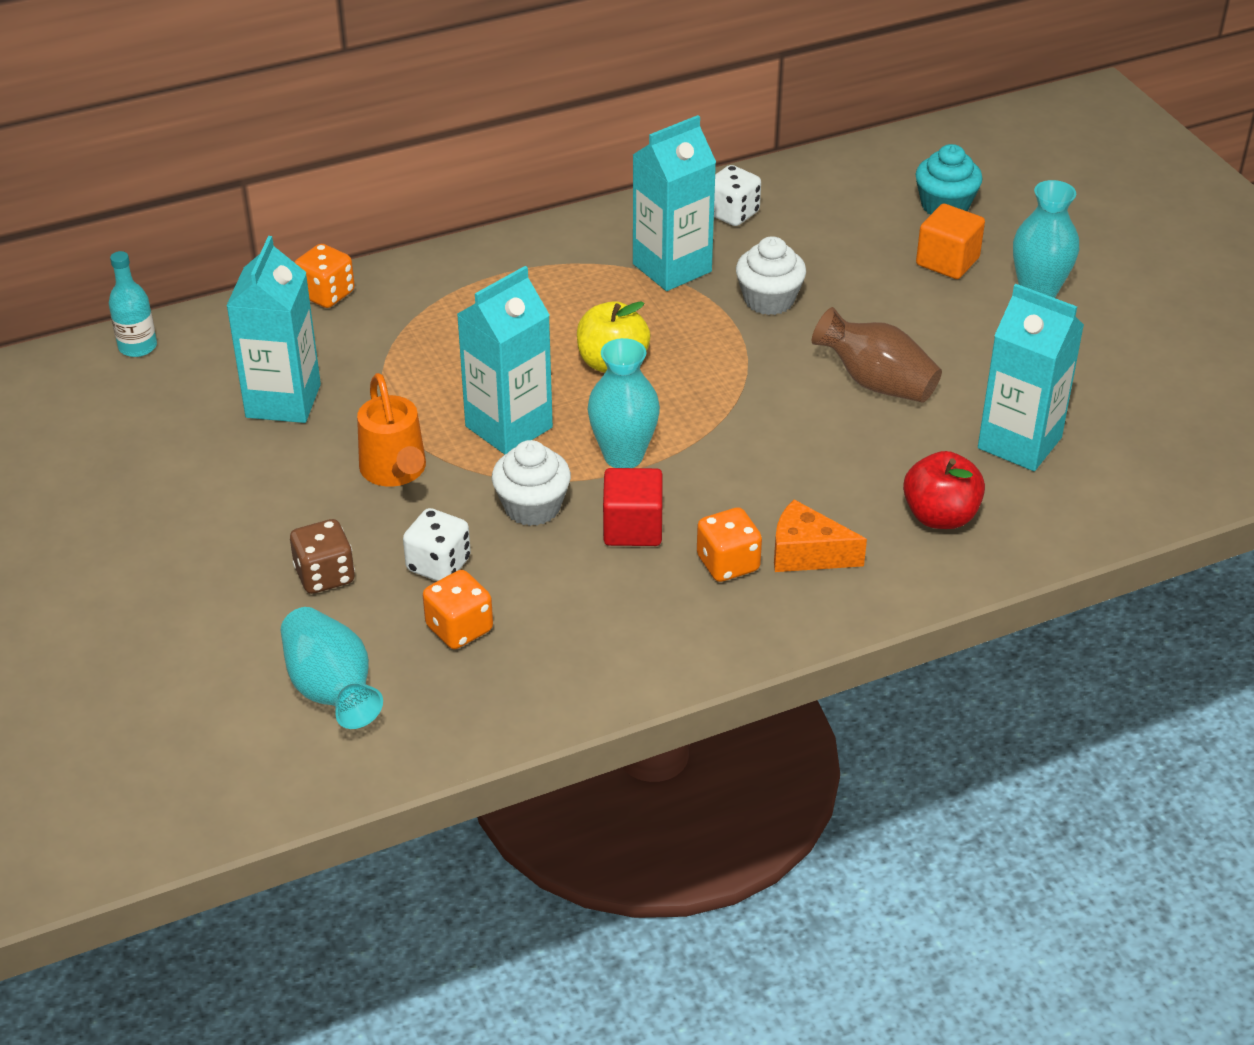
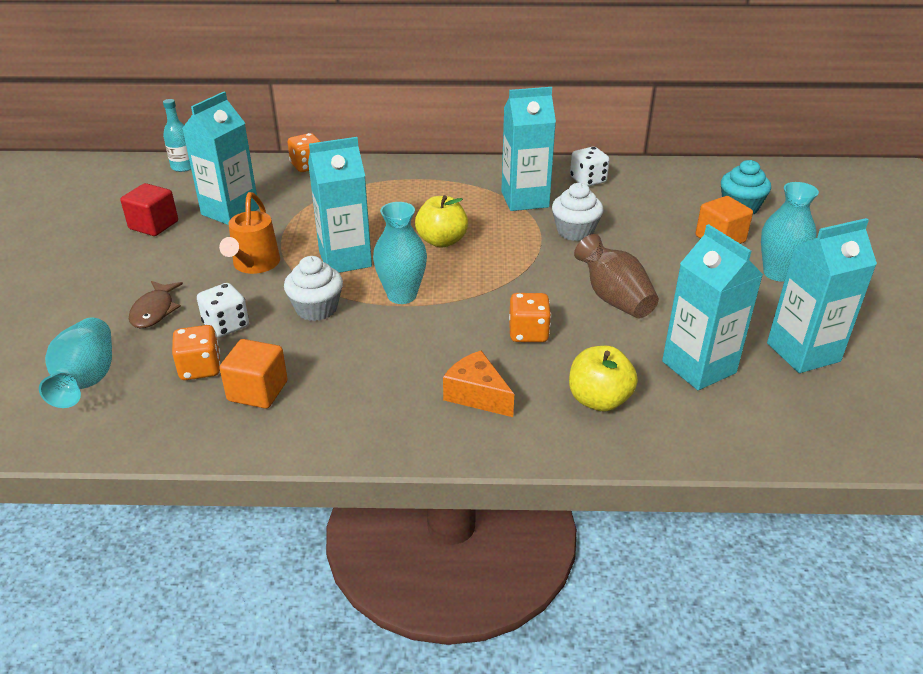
camera: 25 degrees right, 5 degrees down
(325, 575) = (154, 311): brown dice -> brown fish
(555, 632) = (257, 391): none -> orange cube
(632, 528) = (369, 340): red cube -> red cube (154, 225)
(728, 564) = (414, 384): orange dice -> orange dice (528, 333)
(940, 516) = (599, 400): red apple -> yellow apple
(1115, 390) = (803, 352): none -> turquoise carton

